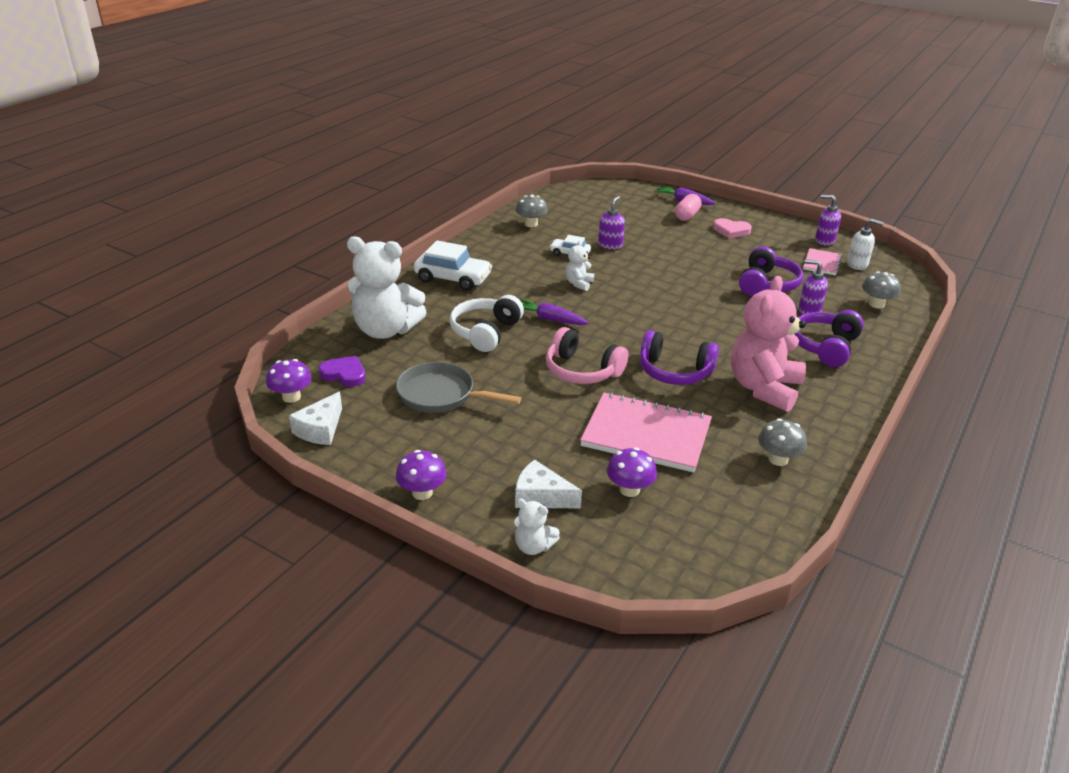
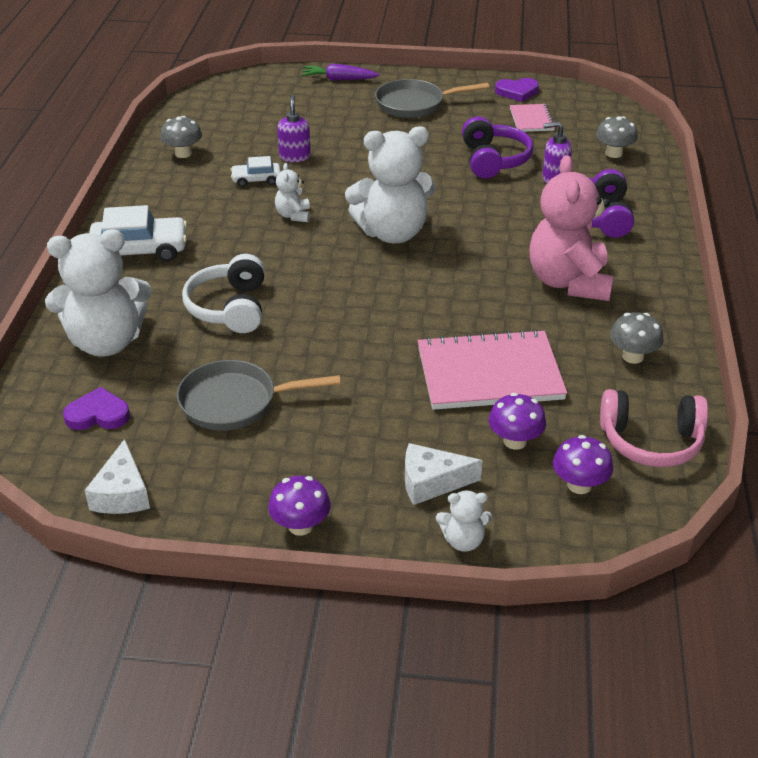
camera: 25 degrees left, 5 degrees up
(291, 397) = (53, 465): purple mushroom -> purple mushroom (579, 485)
(549, 319) = (291, 269): purple carrot -> none
(582, 371) = (372, 321): pink headphones -> pink headphones (651, 441)
(645, 315) = (392, 233): none -> white teddy bear
(674, 371) = (469, 291): purple headphones -> none
(687, 216) = (354, 97): pink capsule -> none
(731, 231) = (414, 104): pink heart -> grey pan
(824, 241) = (517, 92): purple soap dispenser -> purple heart
(857, 265) = (567, 112): white soap dispenser -> none

